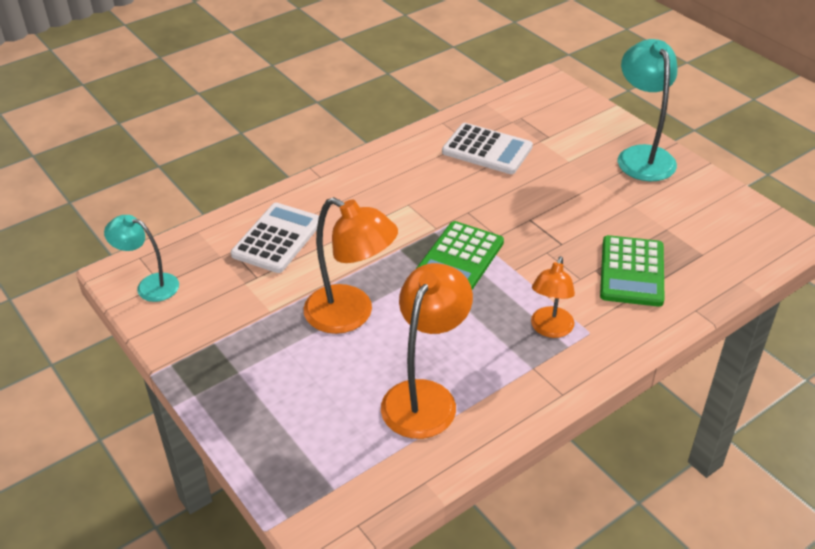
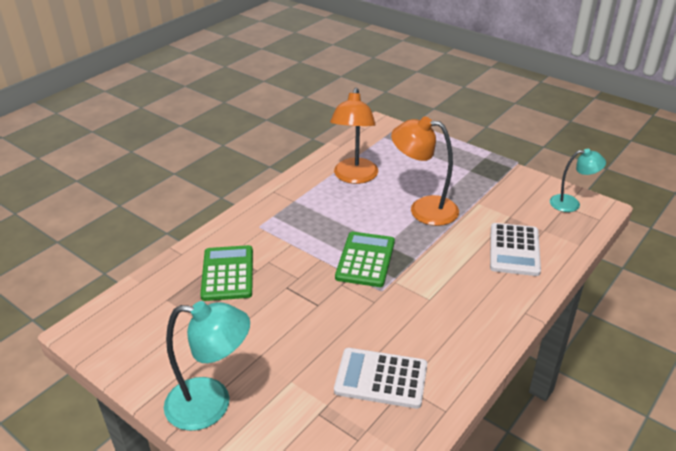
camera: 165 degrees right, 5 degrees down
(550, 329) = (286, 223): orange lamp -> none
(641, 156) = (211, 404): turquoise lamp -> turquoise lamp turned 60 degrees counterclockwise

